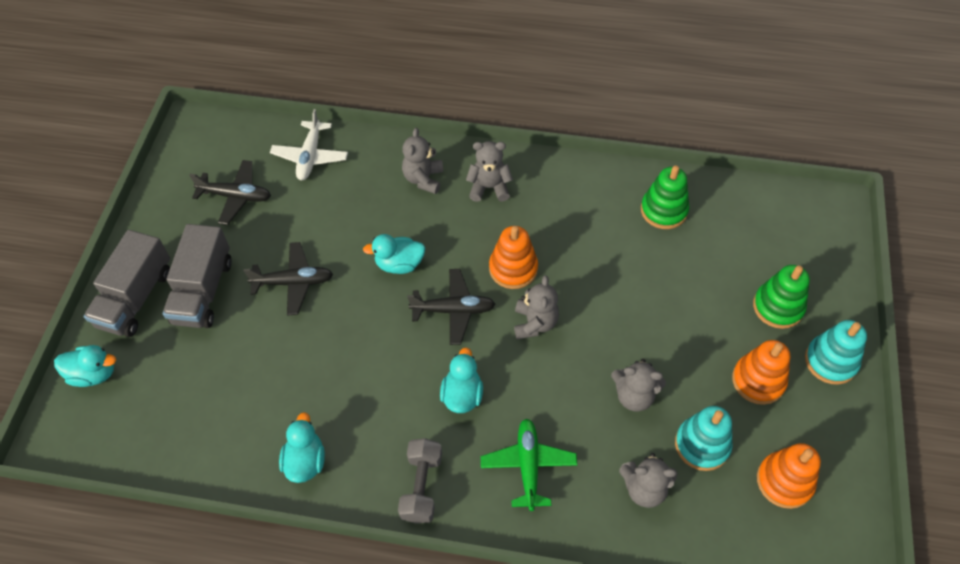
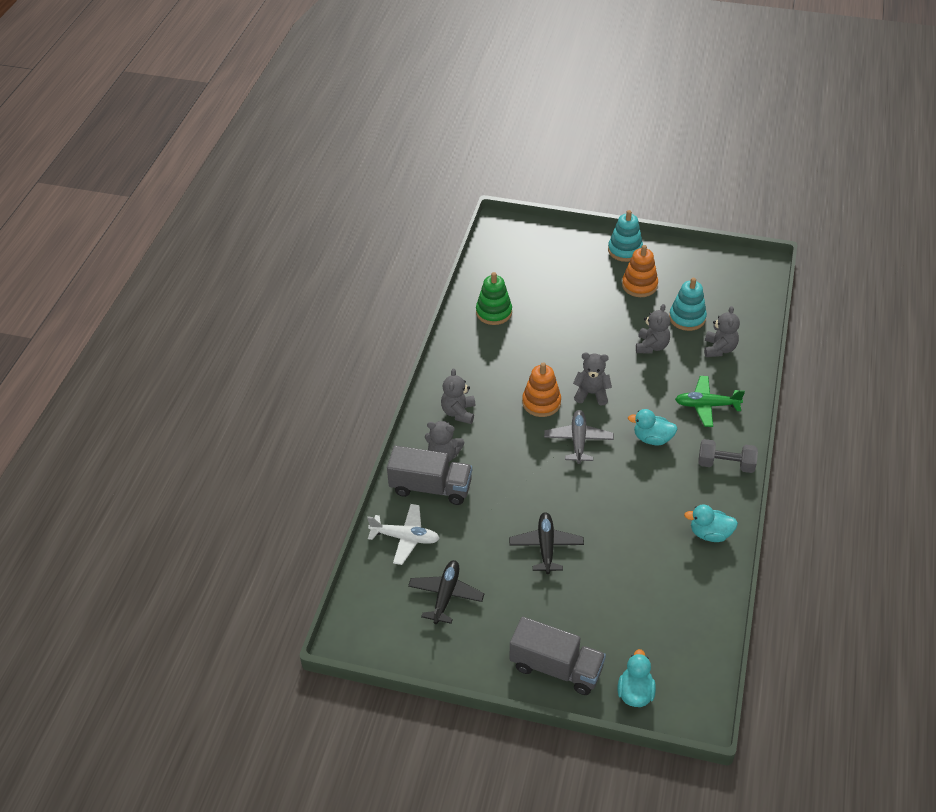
camera: 85 degrees left, 10 degrees down
(203, 291) = (551, 614): grey truck -> grey truck (431, 487)
(399, 264) = (532, 474): turquoise duck -> none
(453, 310) = (578, 441): black plane -> grey plane
(778, 307) = (582, 267): green stacking toy -> none
(784, 481) = (710, 285): orange stacking toy -> none

